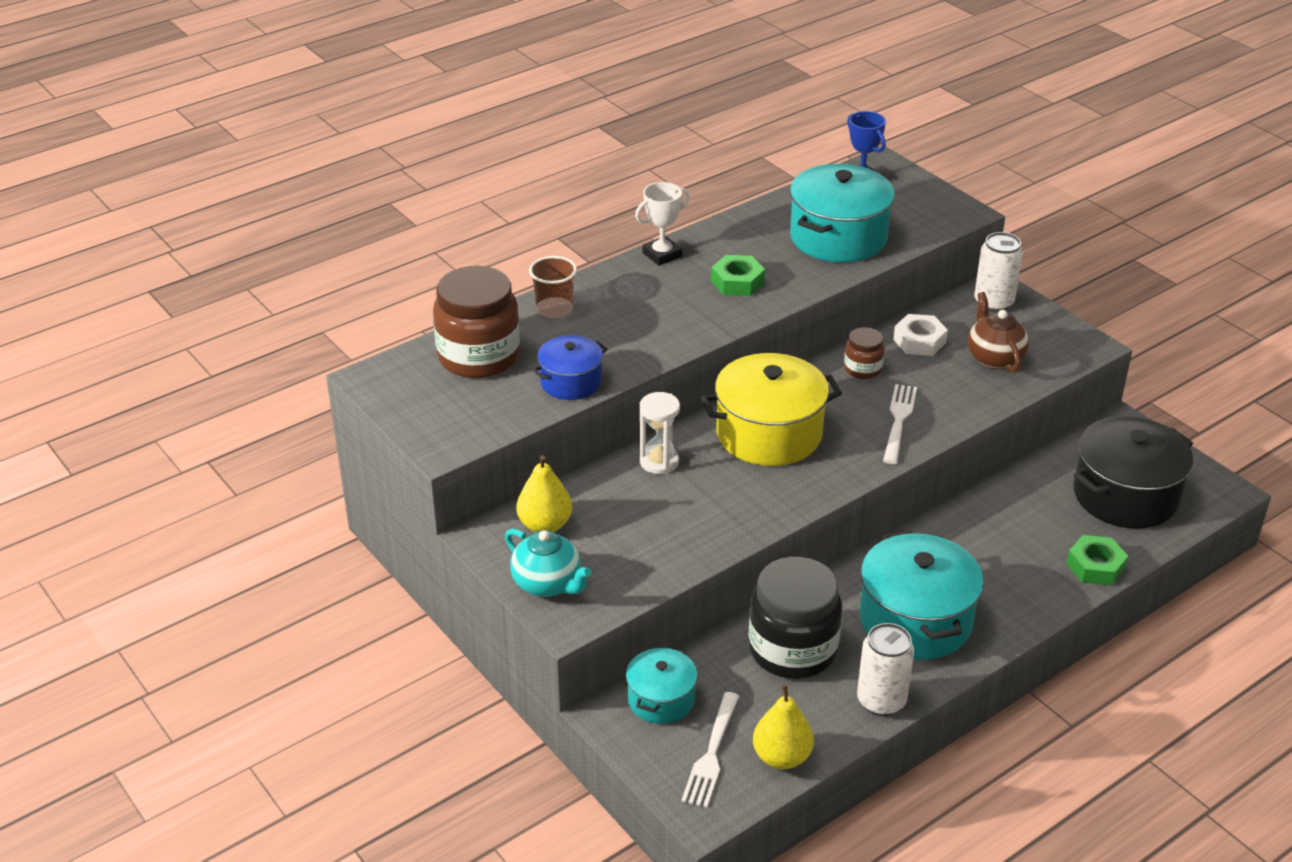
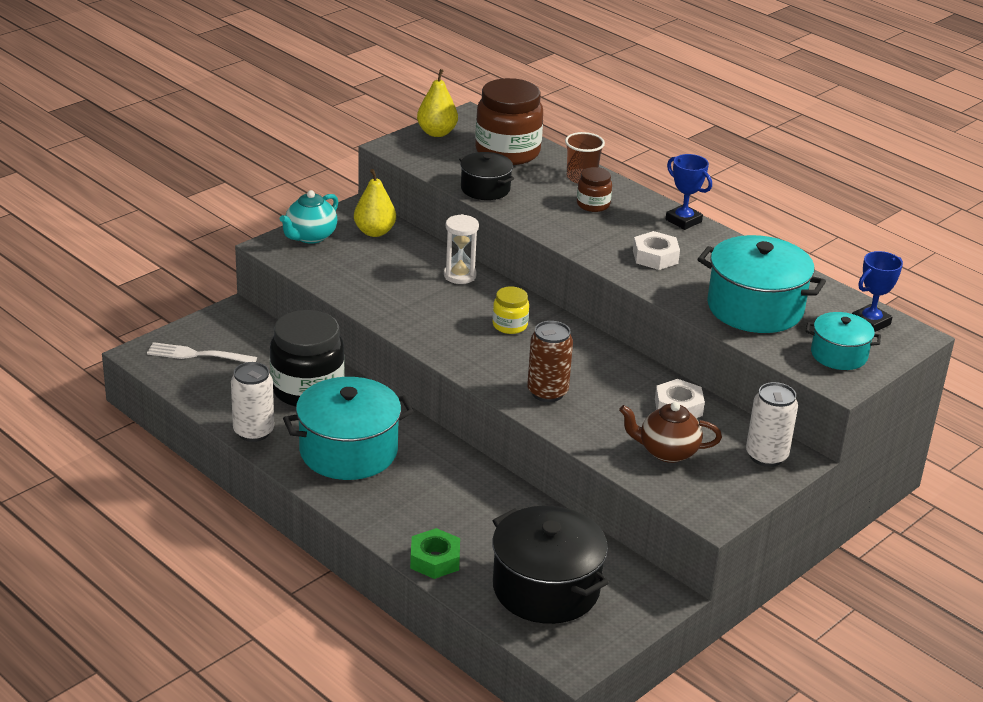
camera: 80 degrees right, 5 degrees down
(571, 382) = (485, 189): blue pot -> black pot
(661, 699) = (250, 332): turquoise pot -> turquoise pot (839, 355)
(662, 255) = (683, 221): white trophy -> blue trophy
(737, 282) = (655, 257): green nut -> white nut
(769, 434) = (510, 325): yellow pot -> yellow jar
(782, 757) = (194, 385): yellow pear -> yellow pear (437, 133)
(862, 369) = (621, 374): brown jar -> brown jar (593, 205)
(898, 421) = (547, 392): white fork -> brown can
(994, 358) = (667, 452): brown teapot -> brown teapot turned 150 degrees counterclockwise

